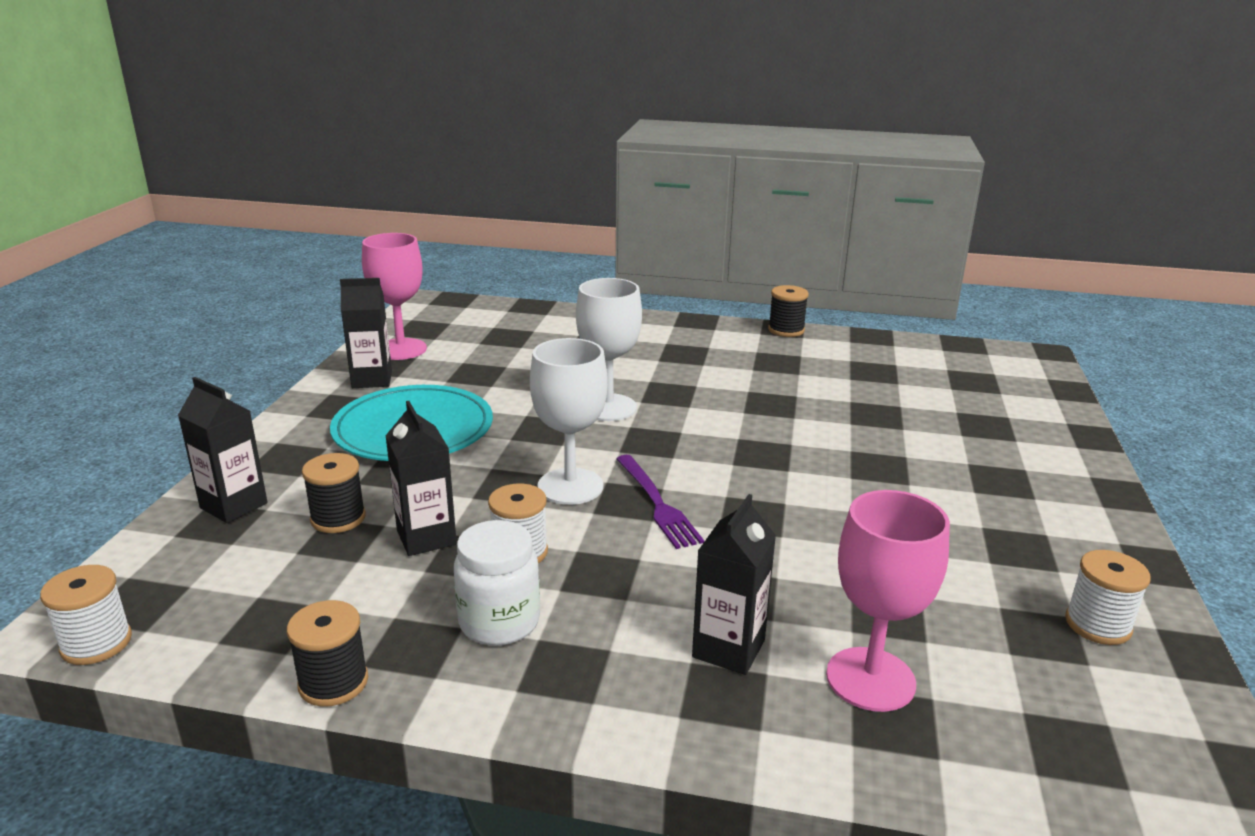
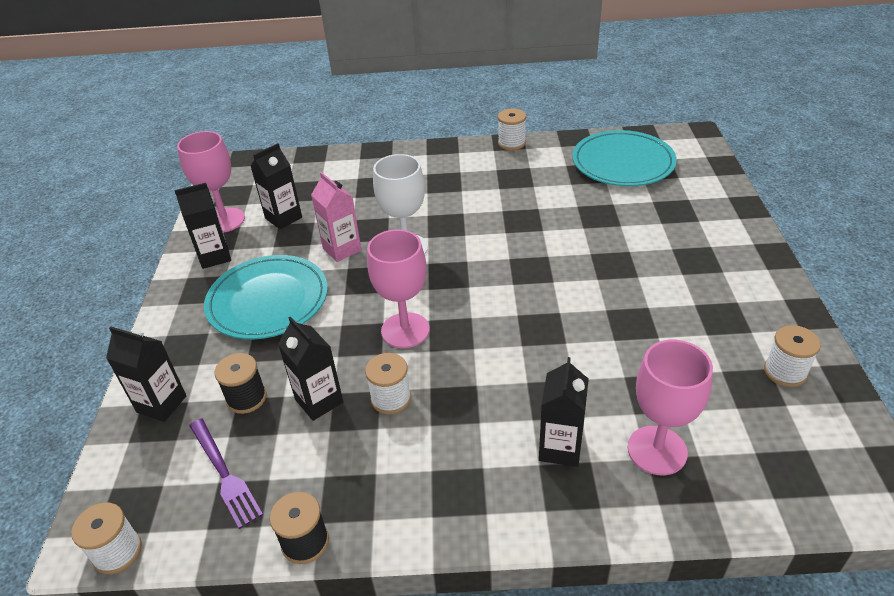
camera: 10 degrees left, 15 degrees up
(471, 357) = (283, 218): none -> black carton
(499, 622) = (400, 463): white jar -> none
(527, 396) = (342, 249): none -> pink carton
(570, 486) = (405, 330): white goblet -> pink goblet
(657, 503) = (472, 332): purple fork -> purple fork (224, 474)
(786, 330) = (511, 143): black spool -> white spool
(928, 368) = (623, 163): none -> turquoise plate

